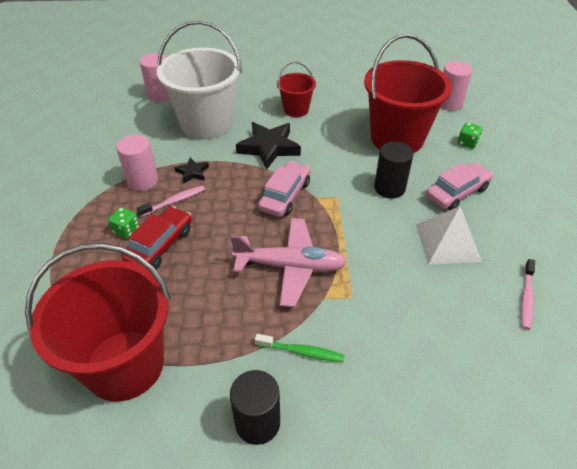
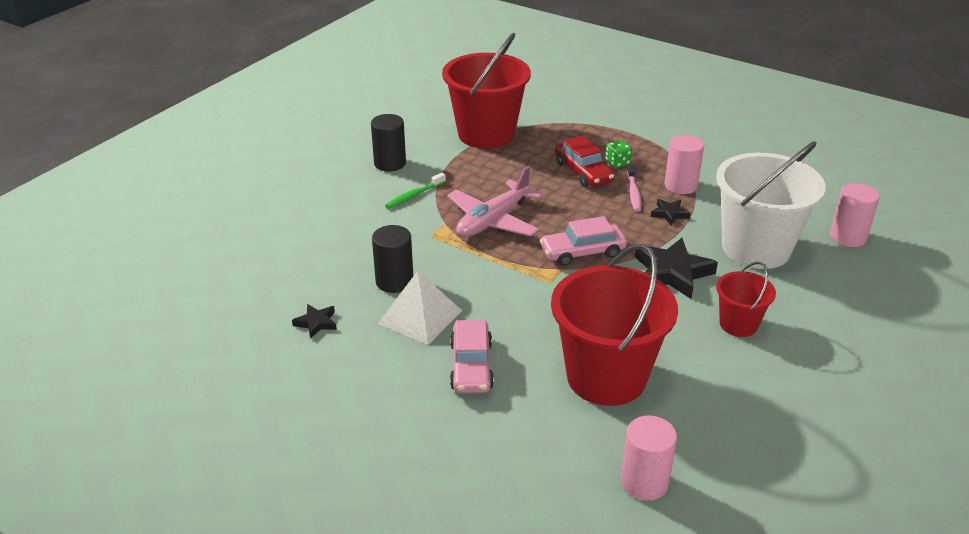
camera: 125 degrees right, 10 degrees down
(285, 196) = (582, 252): pink car -> pink car turned 105 degrees clockwise
(389, 188) = (527, 322): black cylinder -> black cylinder (394, 281)
(467, 143) = (541, 435): green dice -> none
(526, 298) = (316, 323): pink toothbrush -> black star

